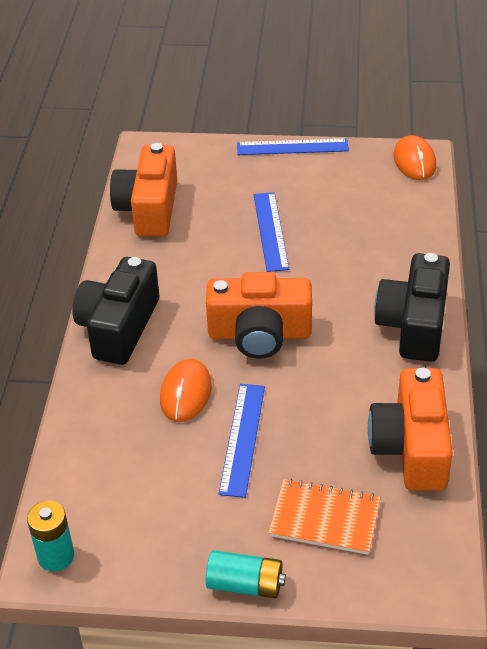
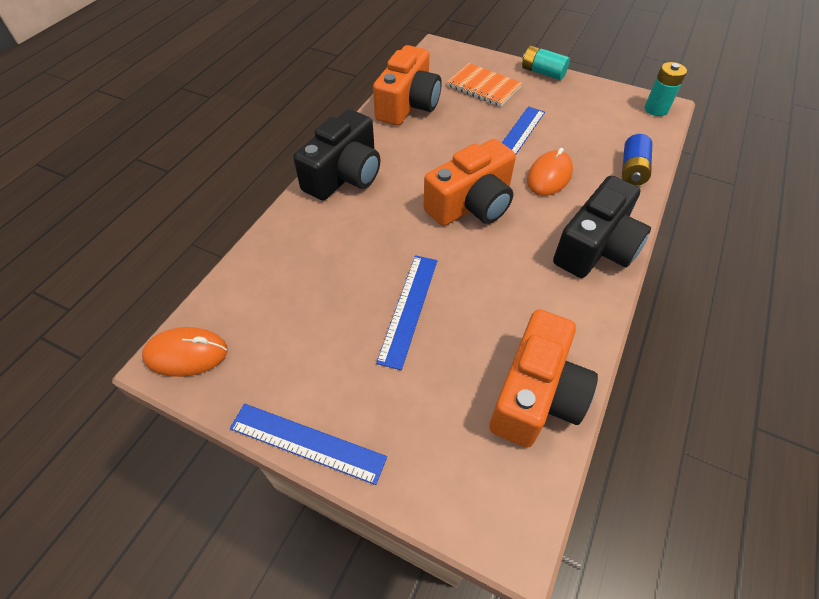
camera: 160 degrees left, 10 degrees up
(86, 433) = (632, 170): none -> blue battery
(259, 334) = (471, 204): orange camera -> orange camera turned 120 degrees clockwise
(414, 161) = (186, 354): orange mouse -> orange mouse turned 75 degrees clockwise

